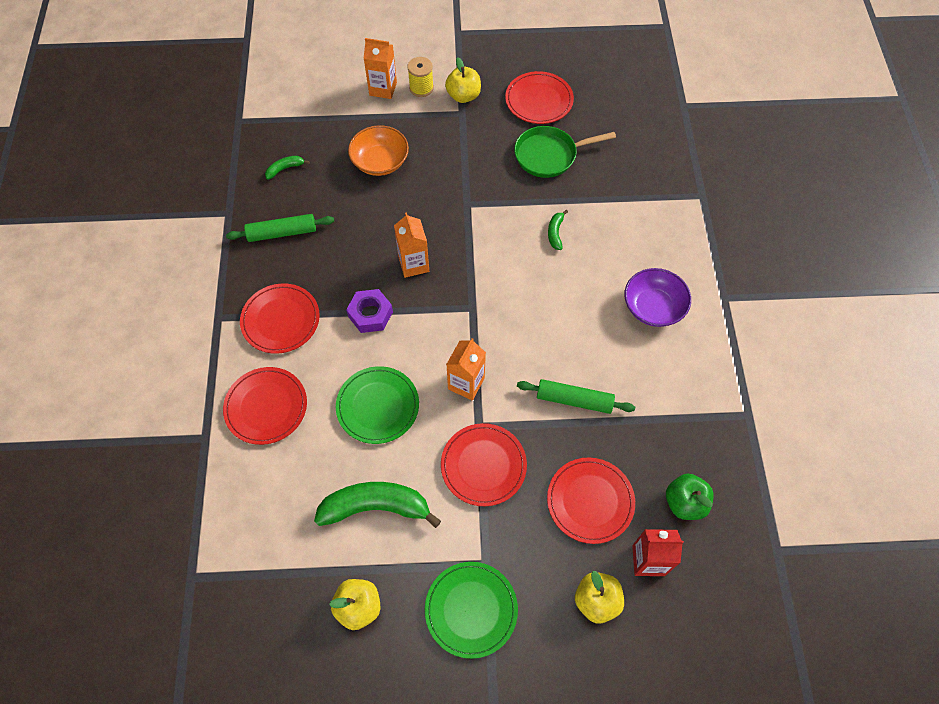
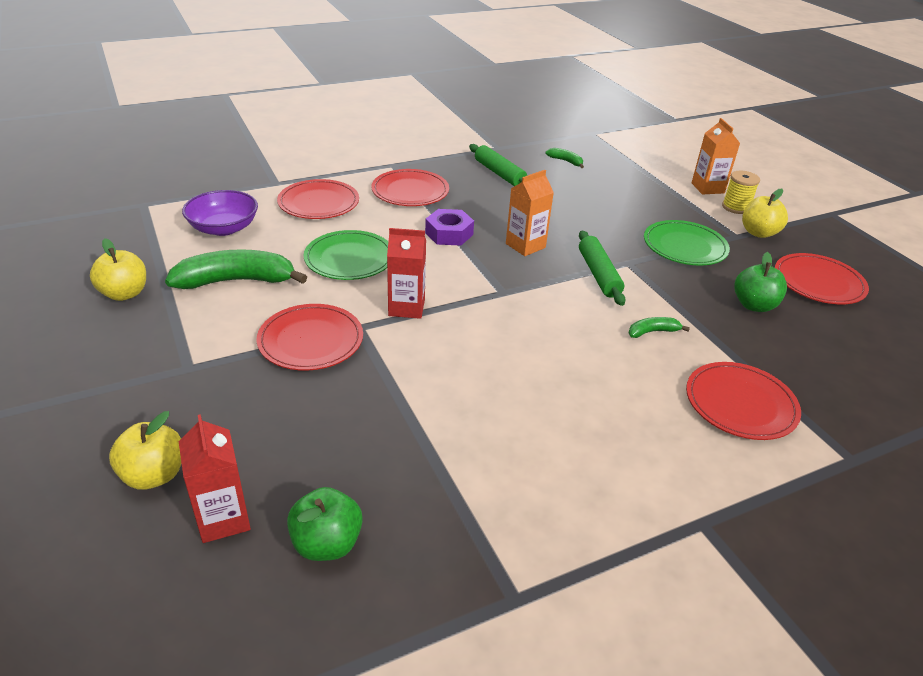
camera: 65 degrees right, 25 degrees down
(376, 507) = (236, 281): green banana -> green banana turned 75 degrees counterclockwise
(380, 161) = (624, 203): orange bowl -> none
(466, 383) = (406, 307): orange carton -> red carton
(471, 610) = (129, 368): green plate -> green plate (684, 246)
(549, 155) = (754, 305): green pan -> green apple
(574, 400) = (432, 395): green rolling pin -> green rolling pin (598, 274)
(590, 501) = (295, 439): red plate -> red plate (740, 404)
(653, 307) = (621, 443): purple bowl -> purple bowl (224, 228)

